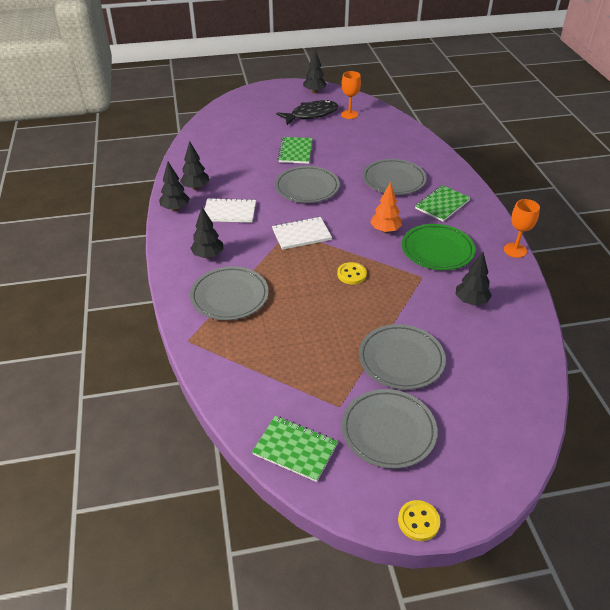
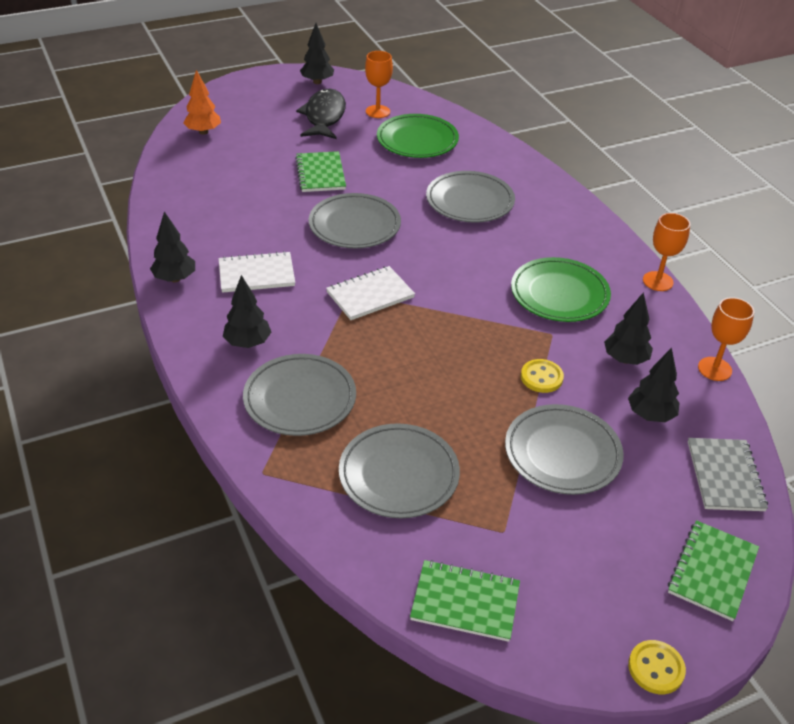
camera: 15 degrees left, 0 degrees up
(196, 188) = (194, 243): black tree -> black tree (650, 415)
(311, 115) = (324, 116): black fish -> black fish turned 45 degrees counterclockwise
(351, 274) = (458, 343): yellow button -> yellow button (541, 377)
(370, 136) = (417, 140): none -> green plate
(385, 230) = (482, 275): orange tree -> orange tree (203, 132)
(388, 431) = (578, 554): grey plate -> grey plate (399, 474)
(442, 204) = (545, 229): green notebook -> green notebook (712, 571)
(519, 394) = (725, 476): none -> grey notebook
(538, 317) = (714, 369): none -> orange goblet

